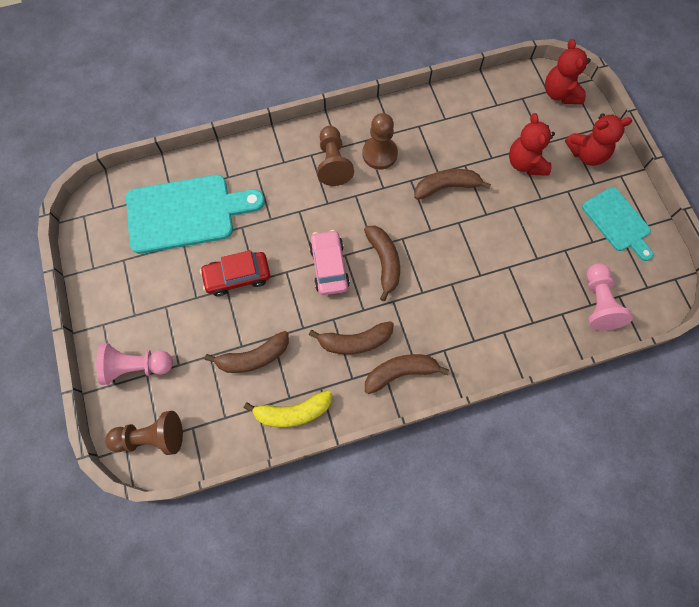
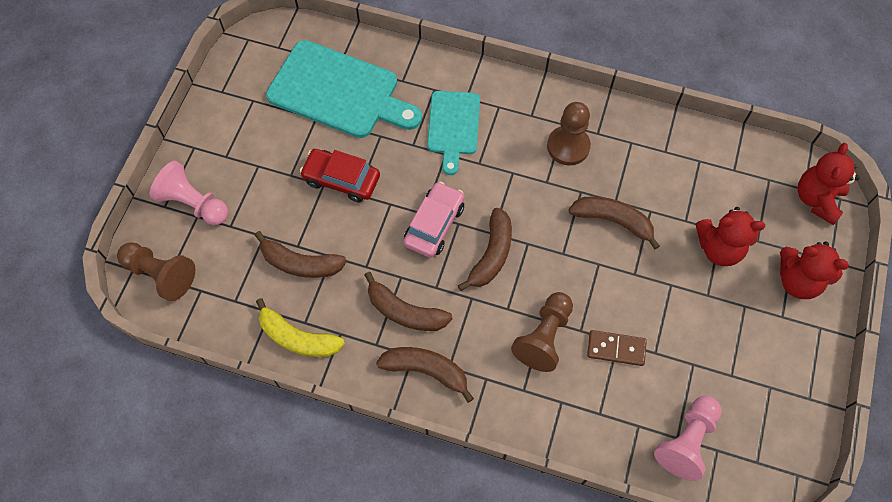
camera: 35 degrees right, 5 degrees down
(333, 163) = (514, 127): brown pawn -> brown pawn (544, 337)
(511, 272) = (616, 348): none -> brown domino
(525, 163) = (719, 248): red teddy bear -> red teddy bear turned 105 degrees counterclockwise
(618, 222) = (777, 373): turquoise cutting board -> turquoise cutting board (453, 126)

